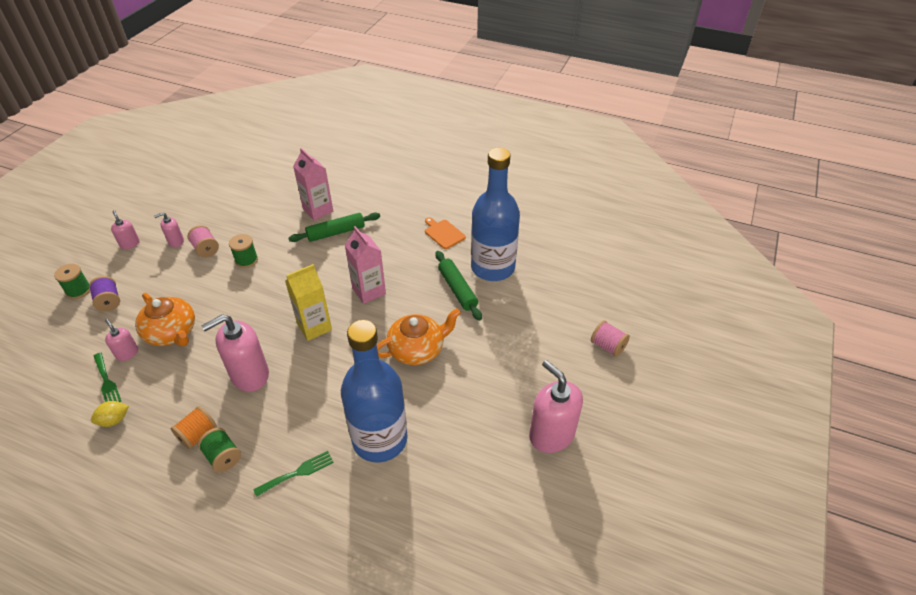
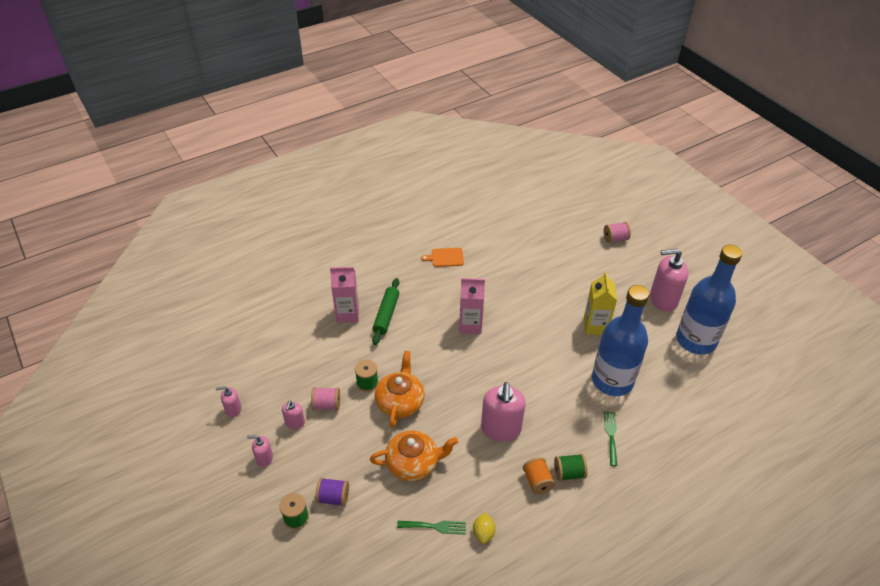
camera: 55 degrees left, 0 degrees up
(127, 353) = (412, 502): pink soap dispenser -> pink soap dispenser (233, 409)
(314, 327) = (481, 371): yellow carton -> yellow carton (595, 326)
(417, 349) = (549, 326): orange teapot -> orange teapot (400, 402)
(457, 289) = (509, 279): green rolling pin -> none
(492, 268) = (503, 251): blue bottle -> blue bottle (696, 340)

